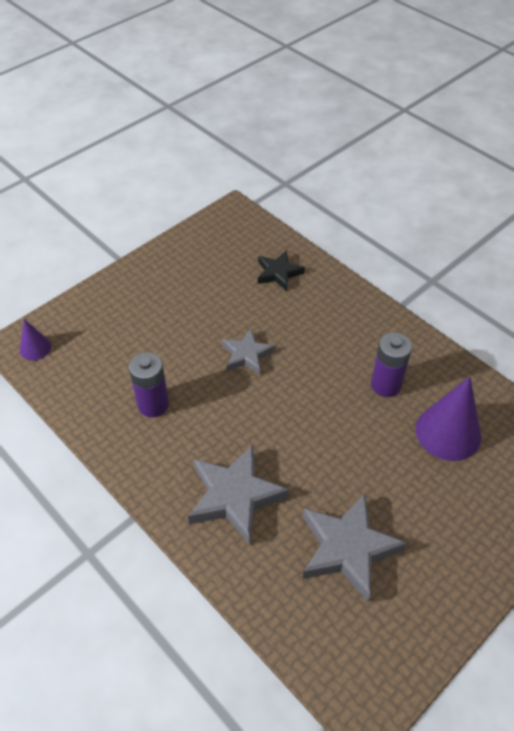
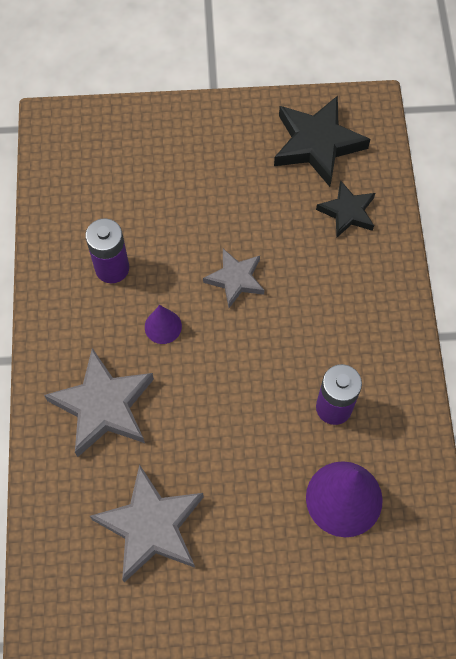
camera: 40 degrees right, 15 degrees up
(35, 348) = (63, 137): purple cone -> purple cone (163, 326)
(221, 249) = (317, 144): none -> black star

